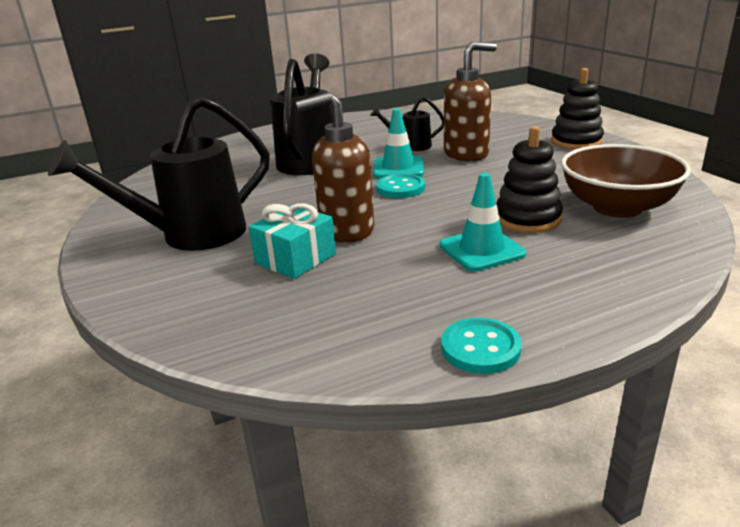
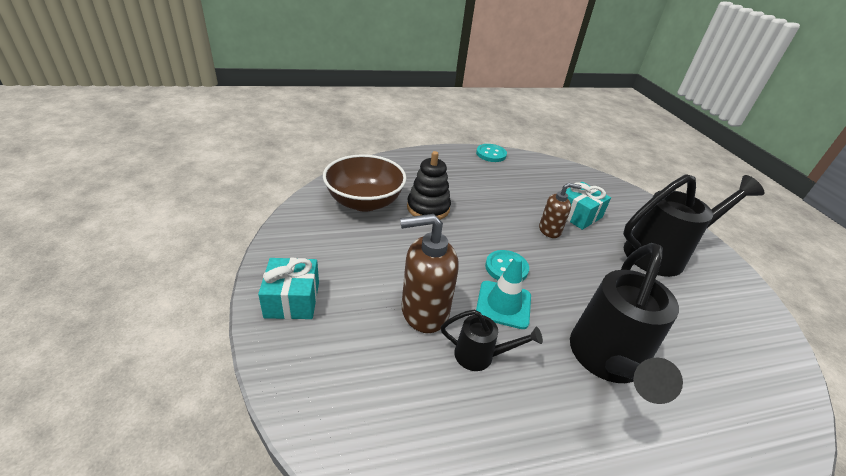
camera: 175 degrees left, 10 degrees up
(346, 230) = (550, 230): brown soap dispenser -> brown soap dispenser, size x0.60
(481, 250) = (469, 194): turquoise traffic cone -> none
(576, 142) = (292, 300): black stacking toy -> turquoise gift

